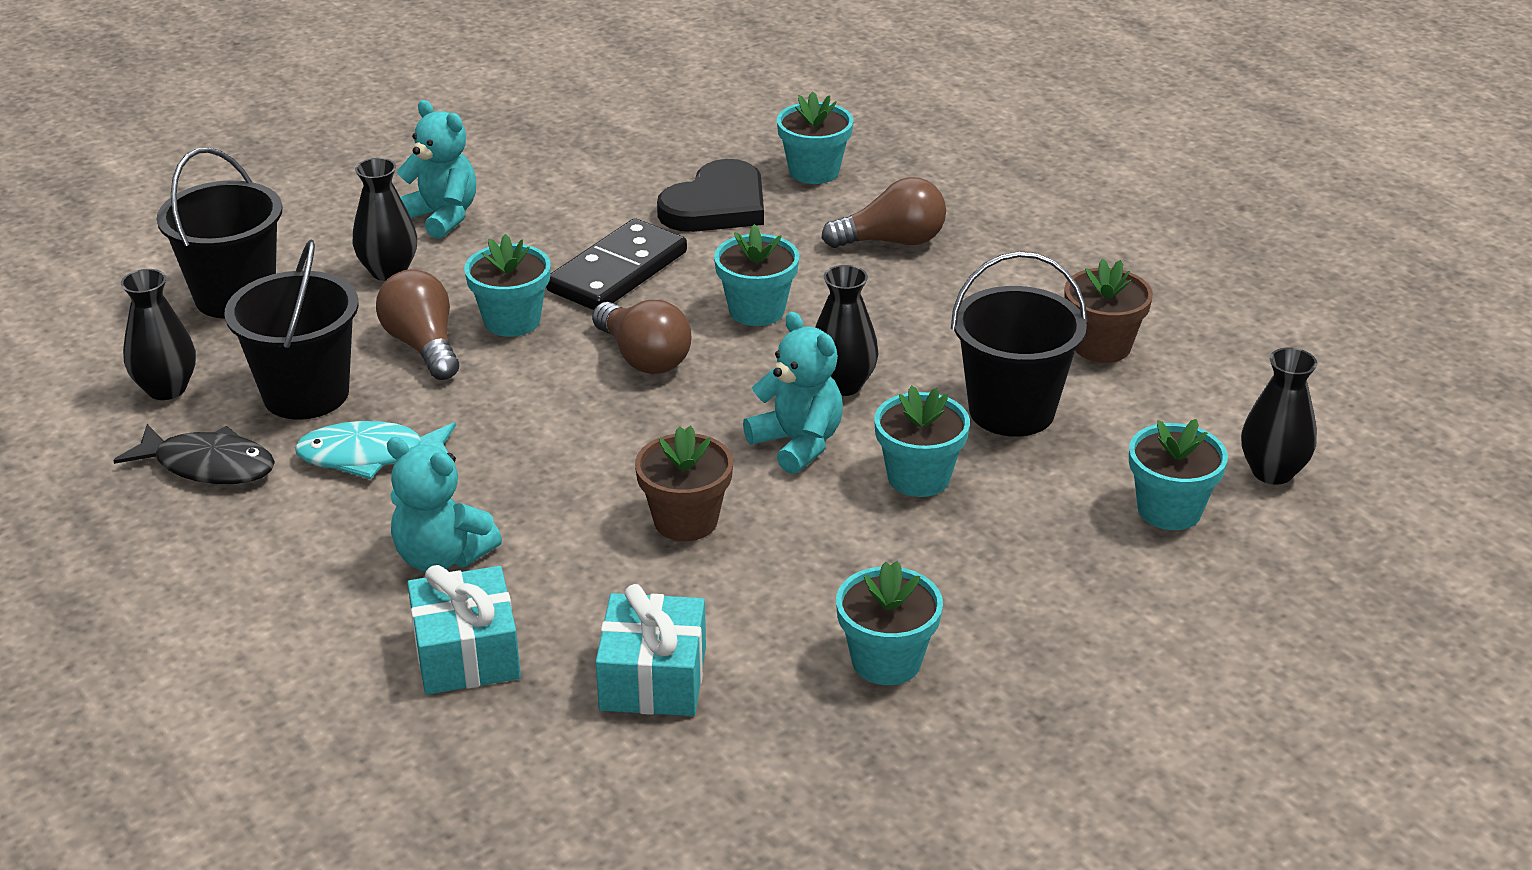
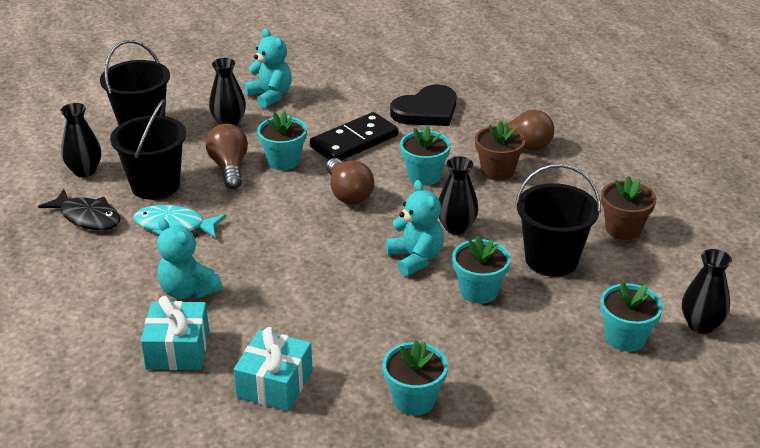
camera: 15 degrees right, 0 degrees up
(685, 520) = (332, 293): brown flower pot -> brown flower pot (497, 171)
(814, 171) = (491, 98): turquoise flower pot -> none

